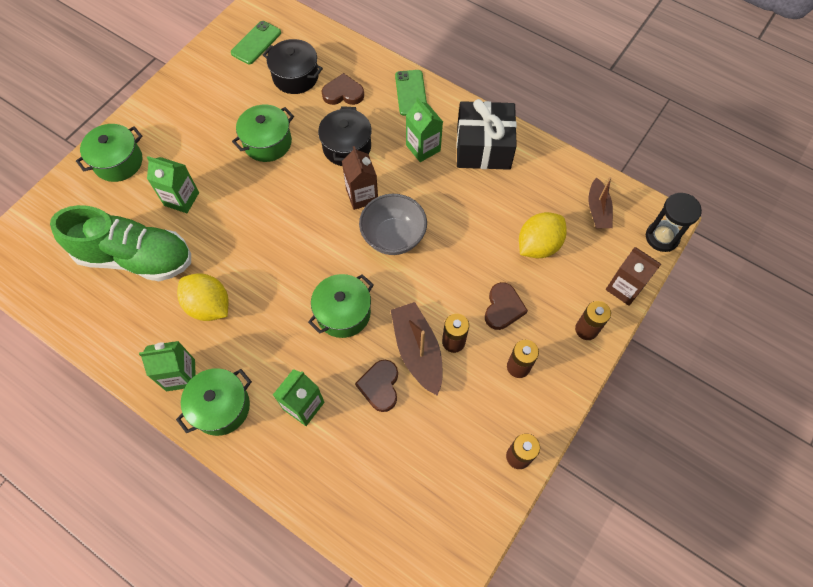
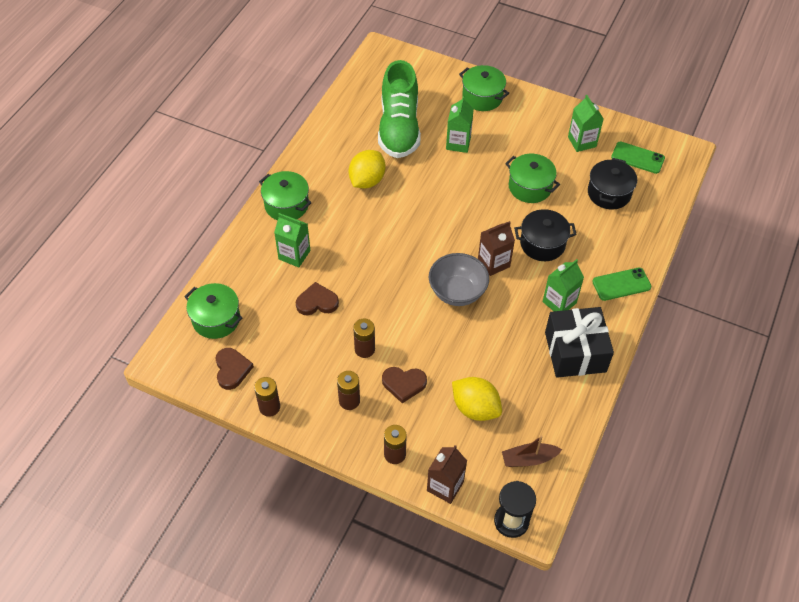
camera: 80 degrees right, 10 degrees down
(180, 375) = (308, 176): green carton -> green carton (582, 142)
(343, 93) = (602, 231): brown heart -> brown heart (232, 369)
(343, 313) = (377, 267): green pot -> green pot (216, 319)
(417, 351) = (352, 324): brown boat -> none

